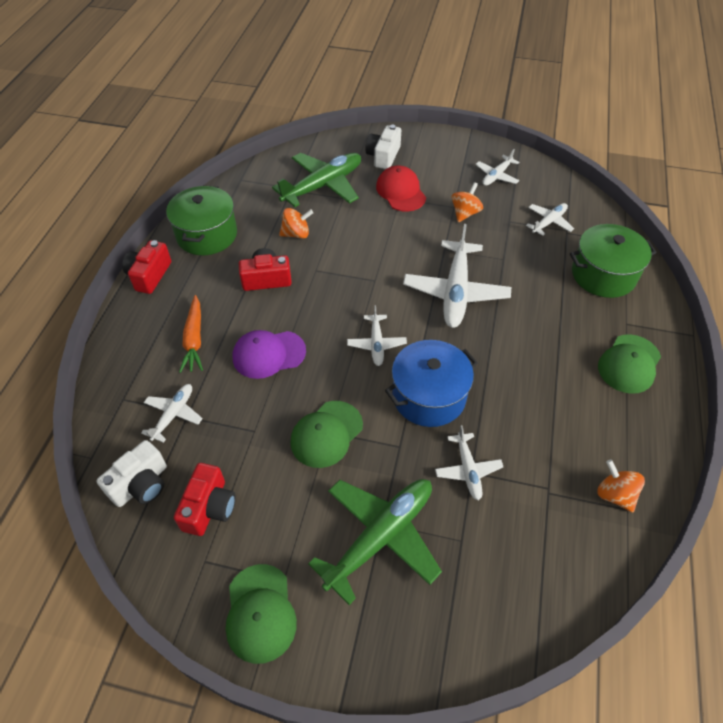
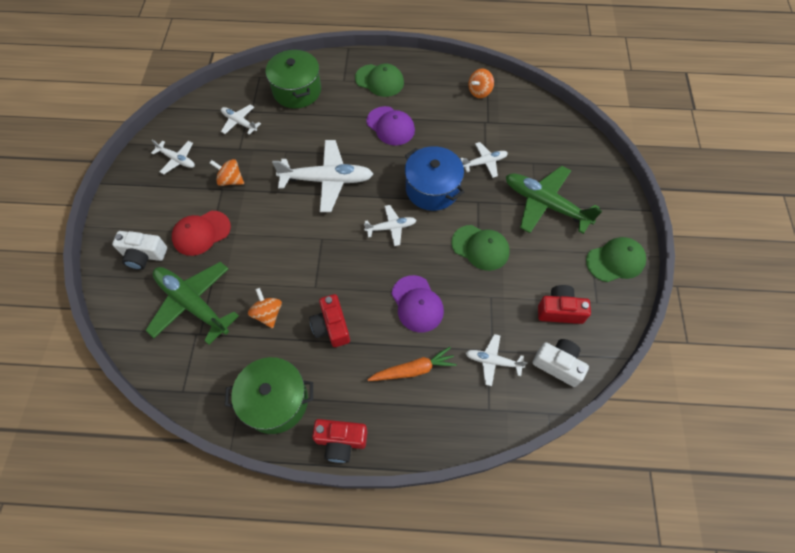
camera: 100 degrees left, 10 degrees up
(541, 365) = (390, 126): none -> purple cap

